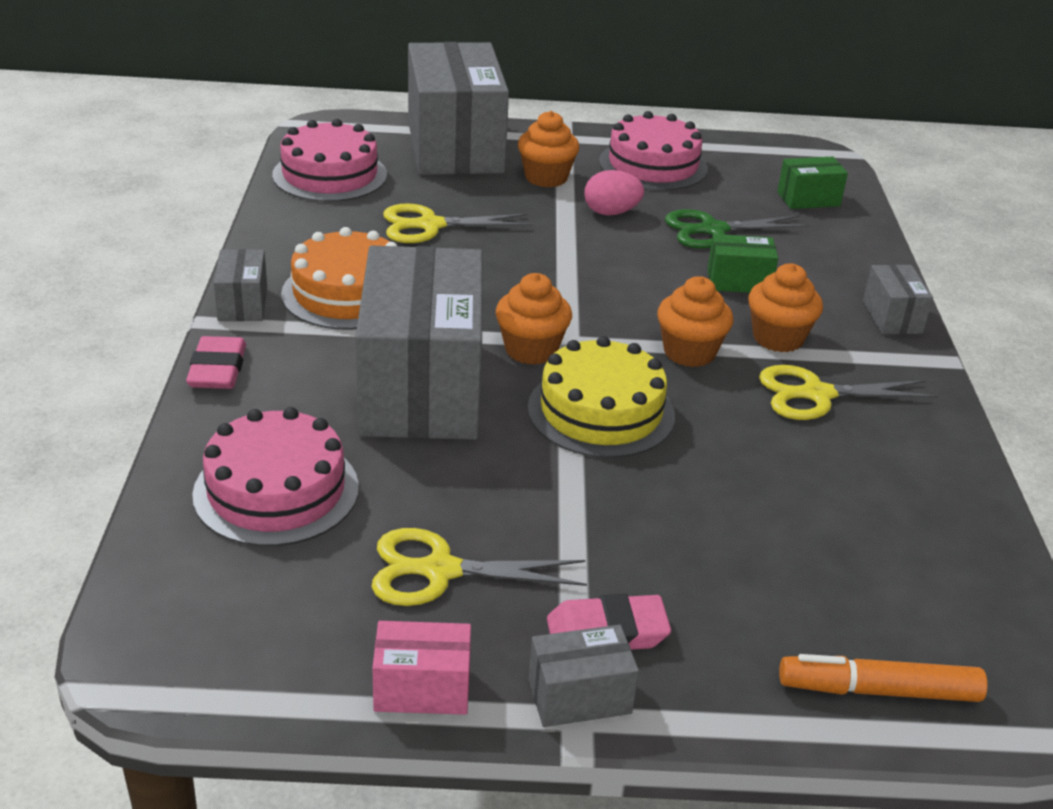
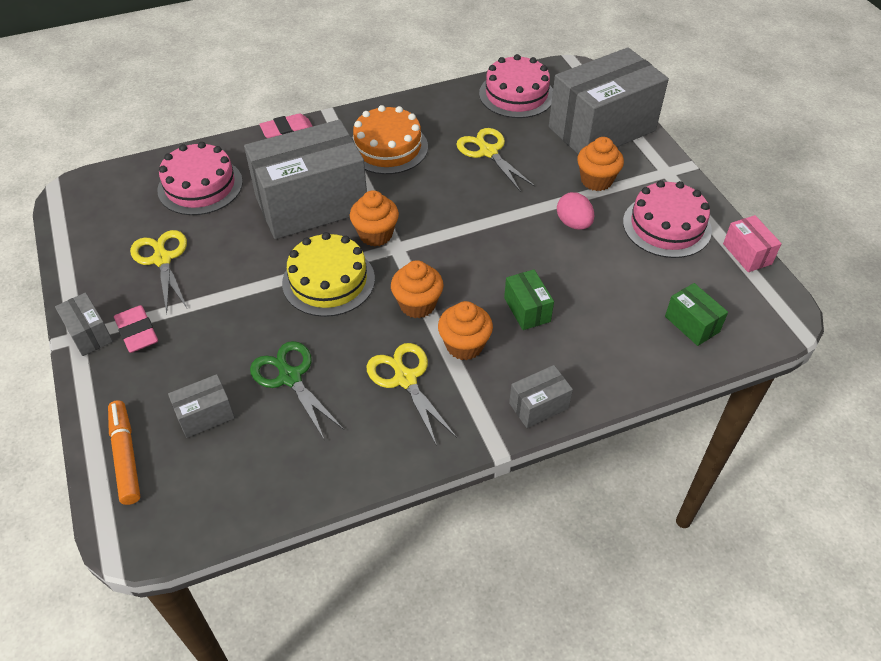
camera: 70 degrees right, 15 degrees up
(242, 304) = (352, 116): grey box -> grey box (205, 415)
(422, 689) = (80, 279): pink box -> pink box (747, 254)
(713, 230) = (592, 280): green scissors -> green scissors (290, 377)

